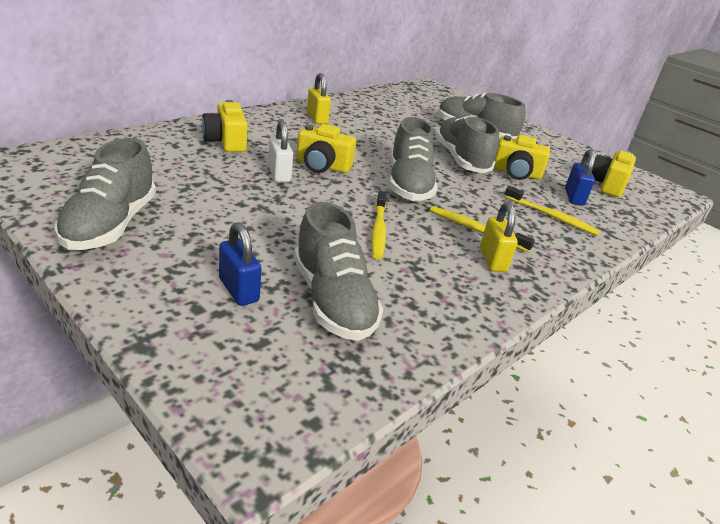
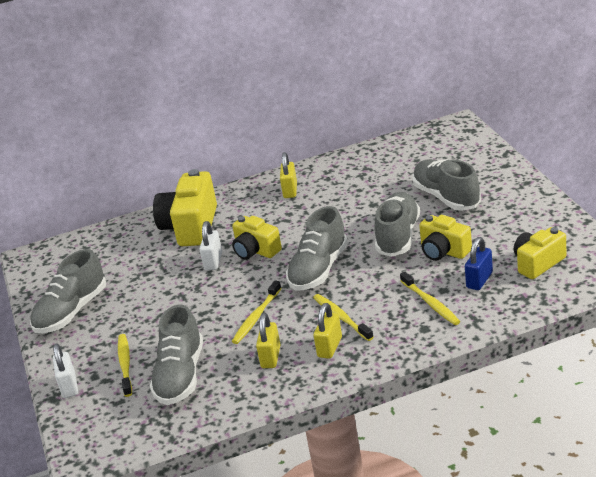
camera: 35 degrees right, 0 degrees up
(161, 325) = (69, 386): none -> white padlock
(226, 141) = (191, 227): yellow camera -> yellow camera, size x1.60
(238, 290) = (125, 365): blue padlock -> yellow toothbrush
(434, 273) = (271, 357): none -> yellow padlock

